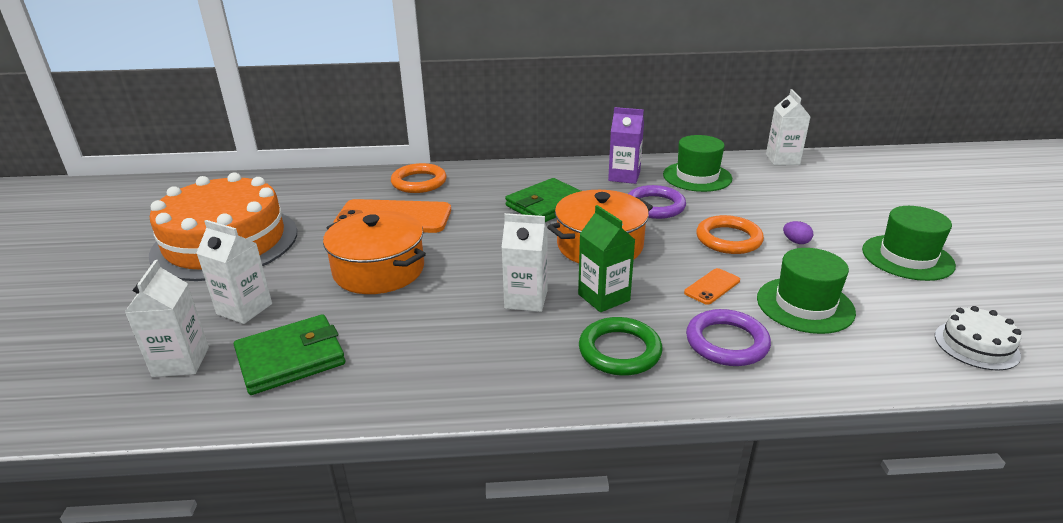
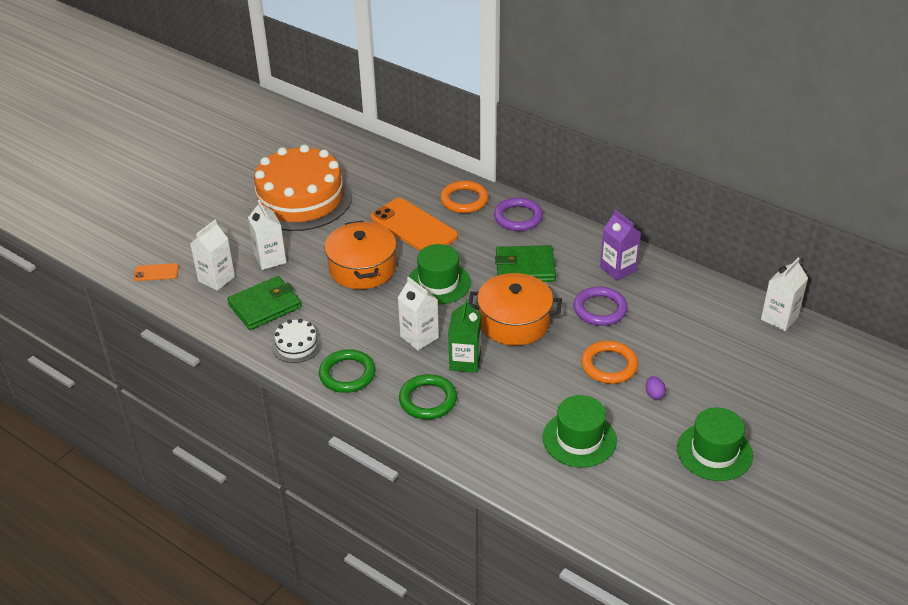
camera: 40 degrees right, 10 degrees up
(291, 358) = (265, 306): green wallet -> green wallet turned 45 degrees counterclockwise
(493, 375) = (347, 374): none -> green ring
(697, 177) = (675, 298): green hat -> green hat (438, 283)
(712, 286) = (541, 393): orange phone -> orange phone (156, 272)
(727, 342) = (493, 431): purple ring -> purple ring (518, 217)
(976, 345) = (641, 526): white cake -> white cake (296, 345)

